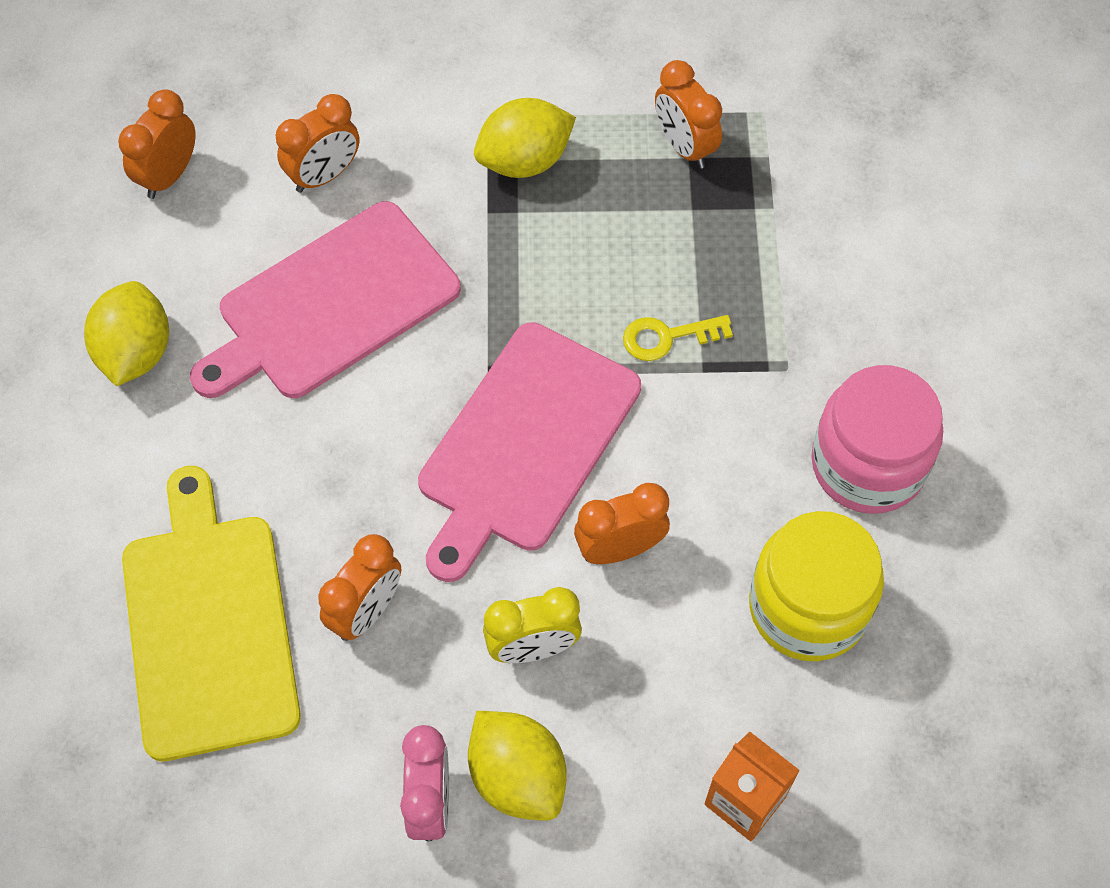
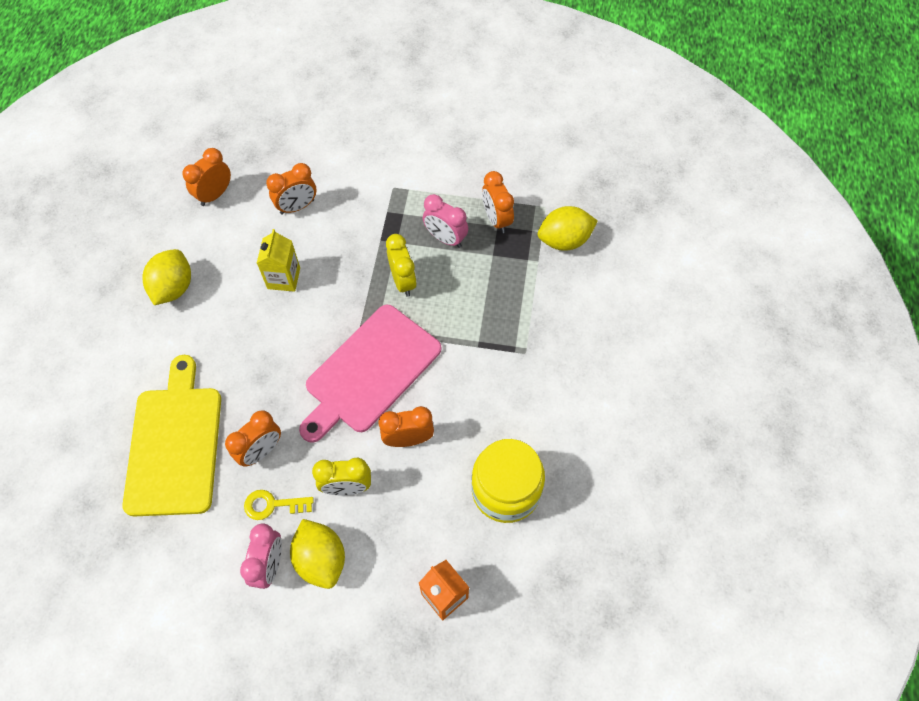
camera: 10 degrees right, 0 degrees up
(331, 305) = (284, 278): pink cutting board -> yellow carton
(524, 161) = (407, 214): yellow lemon -> yellow lemon (564, 240)
(545, 278) = (403, 281): none -> yellow clock
(602, 192) = (445, 238): none -> pink clock
(667, 337) = (462, 324): yellow key -> yellow key (273, 505)
(867, 464) = (558, 414): pink jar -> none

